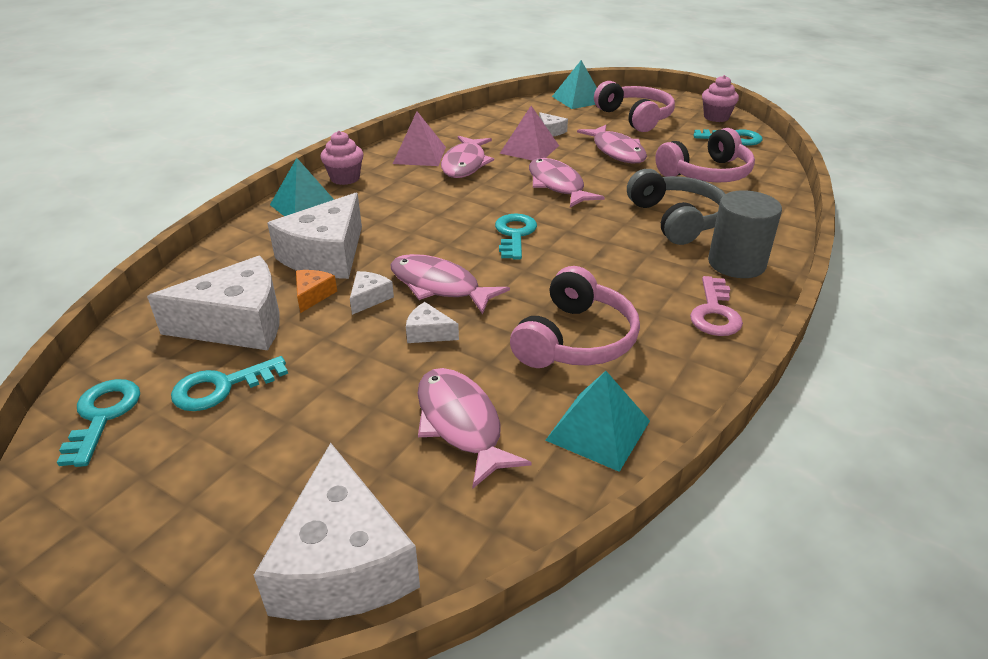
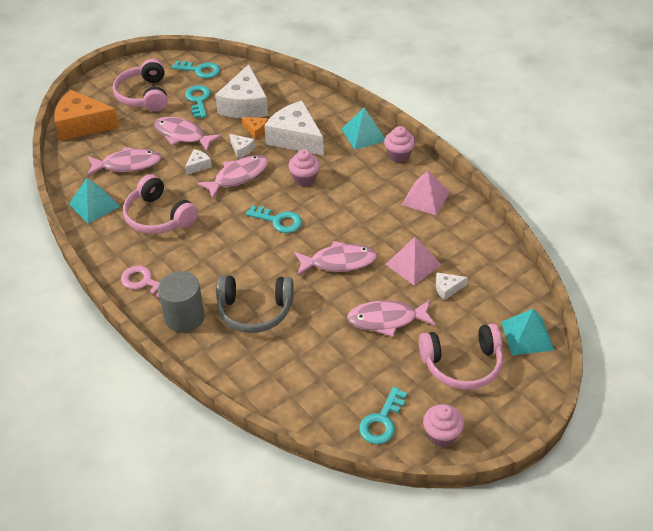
camera: 110 degrees right, 10 degrees up
(343, 564) = (82, 125): white cheese -> orange cheese
(419, 231) = (305, 179): none -> pink cupcake
(465, 164) = (398, 219): pink fish -> pink fish (183, 135)
(706, 174) = (318, 364): pink headphones -> pink headphones (144, 95)

